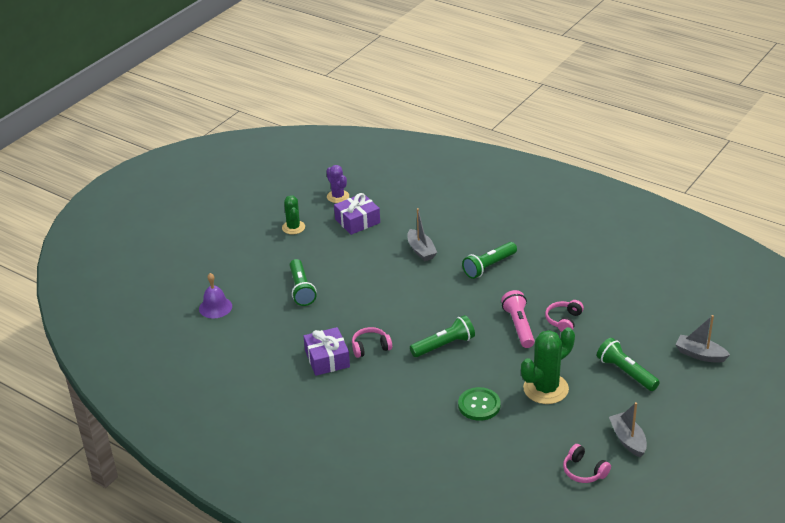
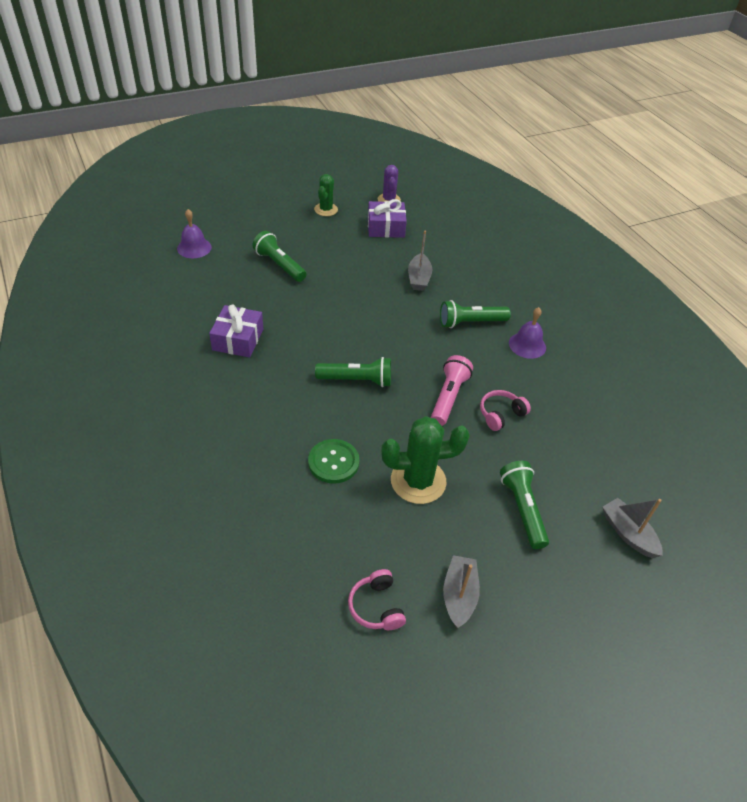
camera: 25 degrees right, 10 degrees up
(301, 289) = (279, 265): green flashlight -> green flashlight turned 120 degrees clockwise
(370, 347) = (286, 348): pink headphones -> none
(542, 264) = (527, 345): none -> purple bell

